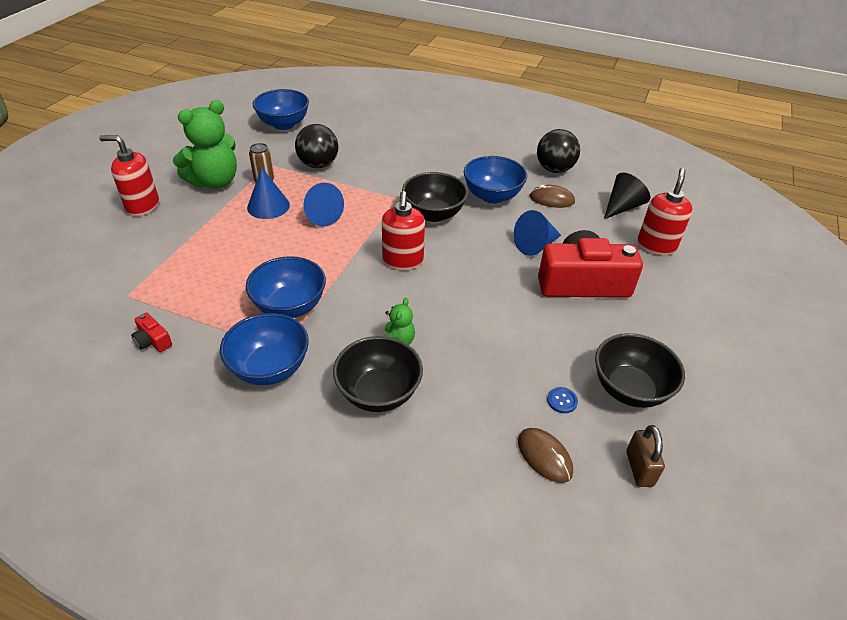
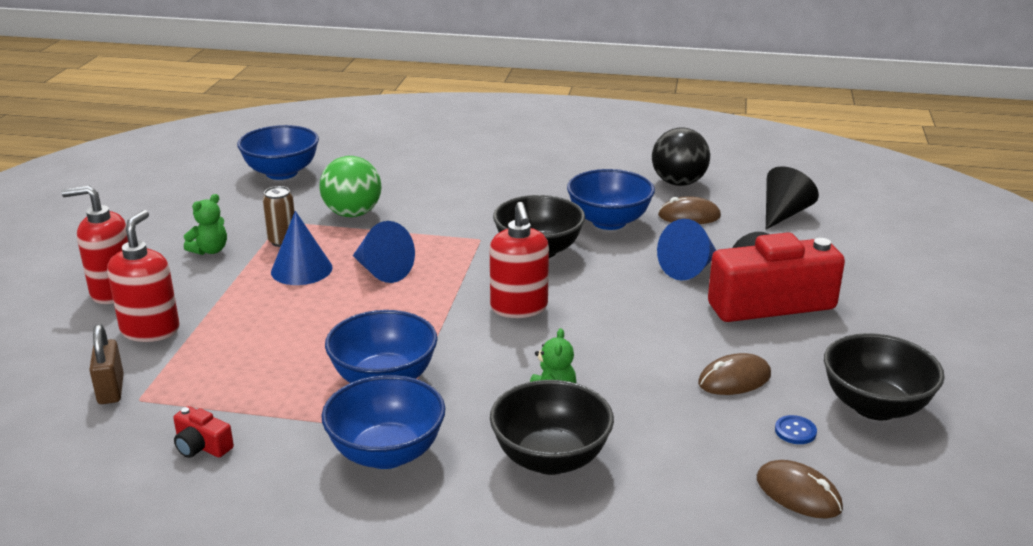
camera: 10 degrees left, 15 degrees down
(215, 182) = (210, 250): green teddy bear -> green teddy bear, size x0.48
(318, 164) = (352, 213): black ball -> green ball
(533, 347) = (734, 379): none -> brown mouse
(639, 468) = (922, 487): brown padlock -> brown padlock (111, 390)
(656, 245) = (844, 250): red soap dispenser -> red soap dispenser (150, 330)

